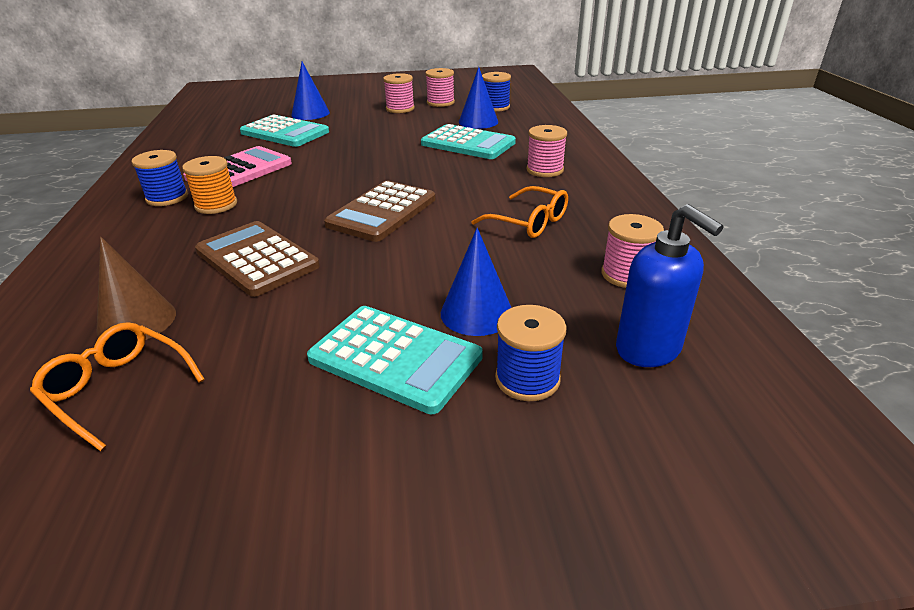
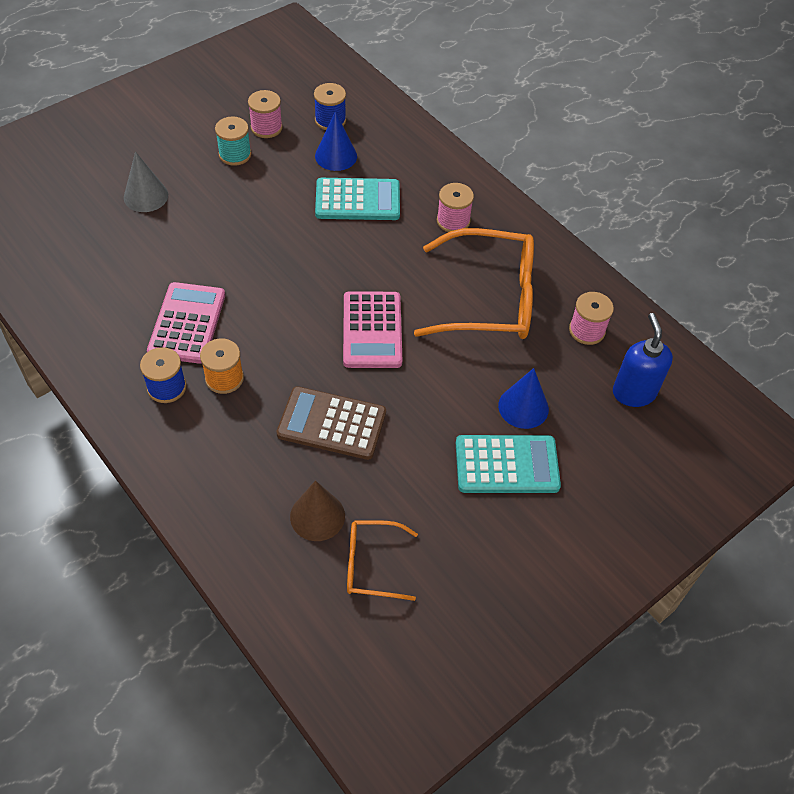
camera: 35 degrees left, 20 degrees up
(285, 132) = (158, 243): turquoise calculator -> none
(310, 113) = (146, 196): blue cone -> grey cone
(382, 212) = (372, 330): brown calculator -> pink calculator
(400, 109) = (235, 154): pink spool -> turquoise spool
(527, 379) = (587, 445): blue spool -> none
(529, 222) = (489, 299): orange glasses -> orange glasses, size x1.94
(648, 349) = (633, 392): blue soap dispenser -> blue soap dispenser turned 120 degrees counterclockwise

